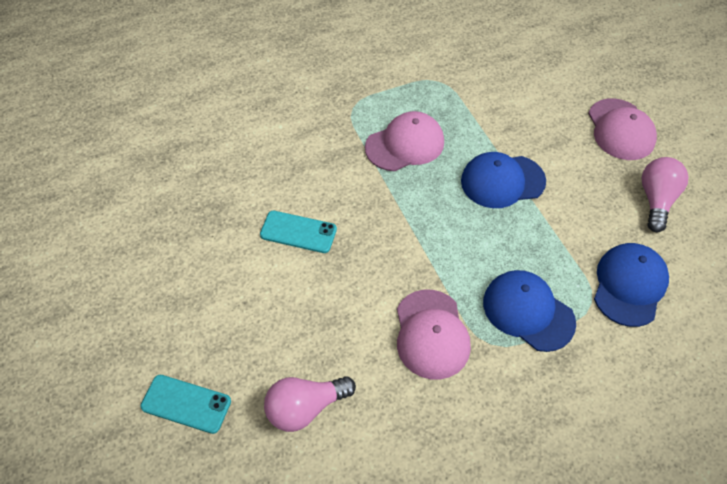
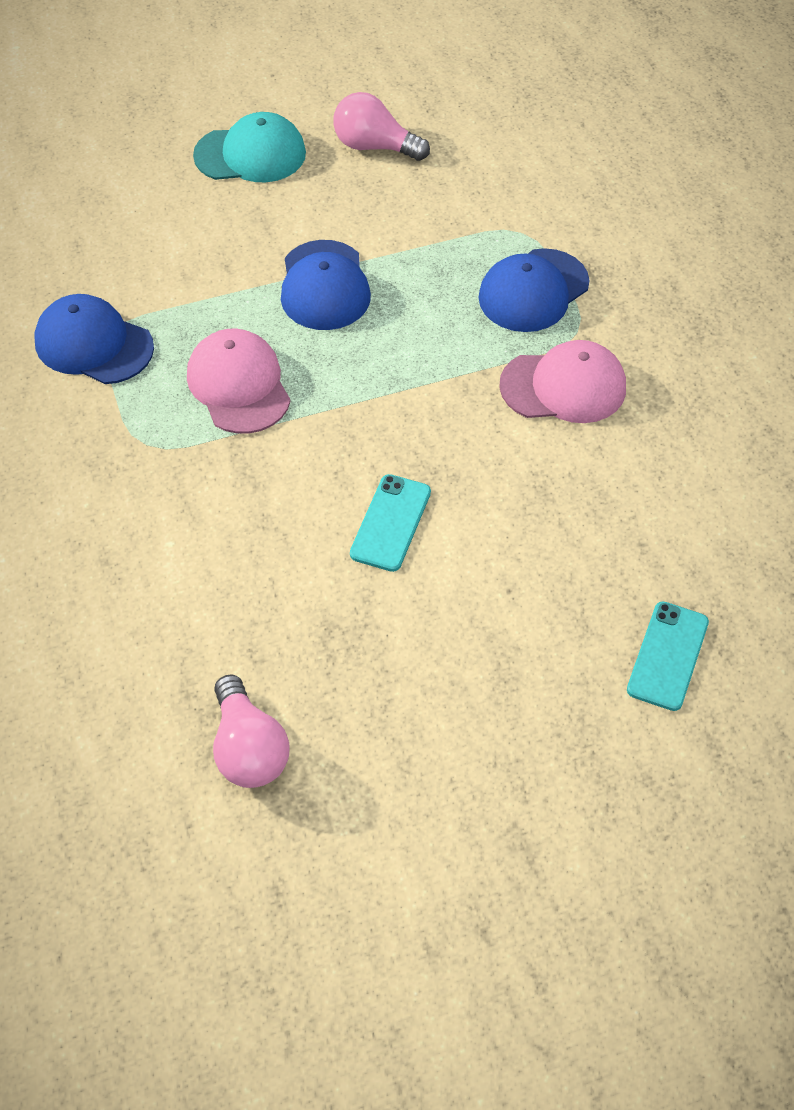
camera: 85 degrees left, 0 degrees up
(305, 408) = (668, 522): pink light bulb -> pink light bulb (248, 749)
(620, 129) = (250, 154): pink cap -> turquoise cap
(629, 285) = (499, 195): blue cap -> blue cap (93, 344)

